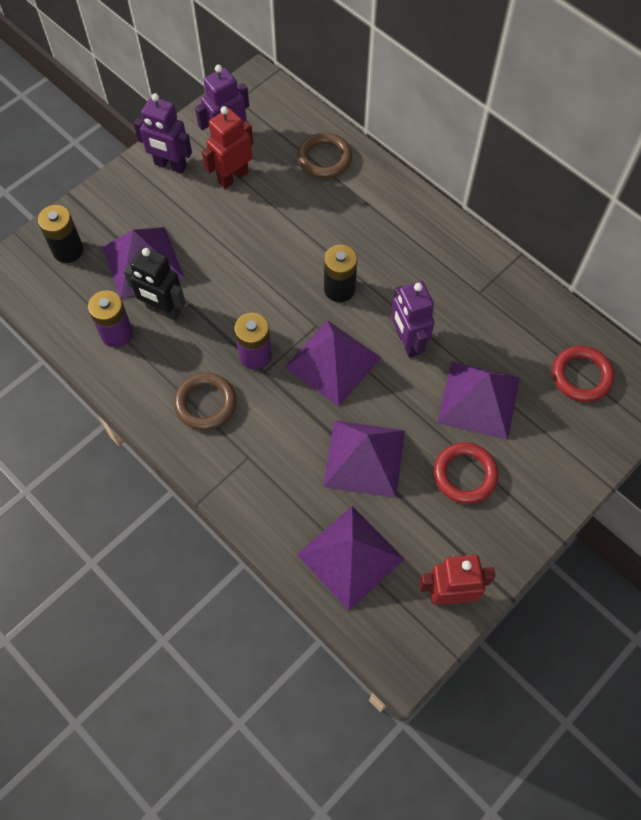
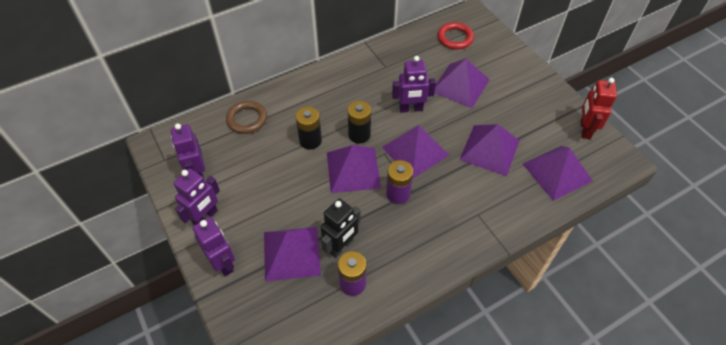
camera: 75 degrees left, 10 degrees down
(68, 250) = (257, 309): black battery -> black battery (310, 140)
(115, 201) = (223, 263): none -> purple robot
(205, 403) = (429, 232): brown ring -> none
(233, 177) = (237, 177): red robot -> none
(279, 296) = (353, 170): none -> purple pyramid
(465, 474) = (509, 104): red ring -> none

